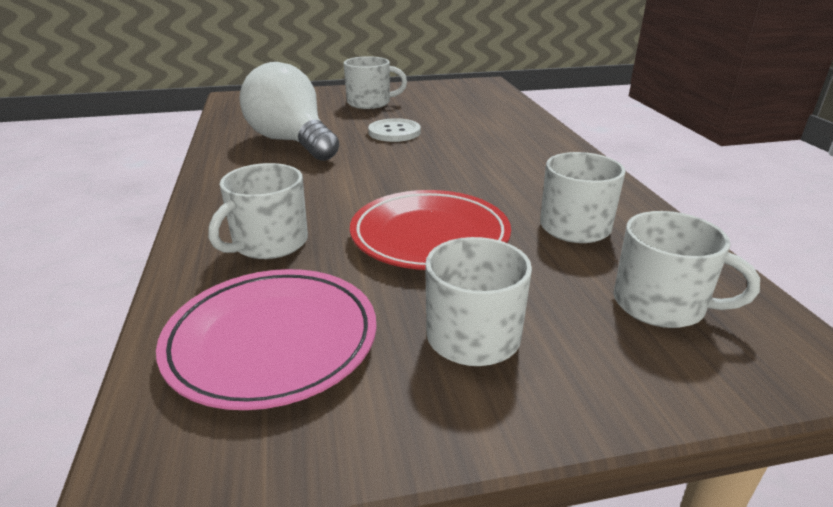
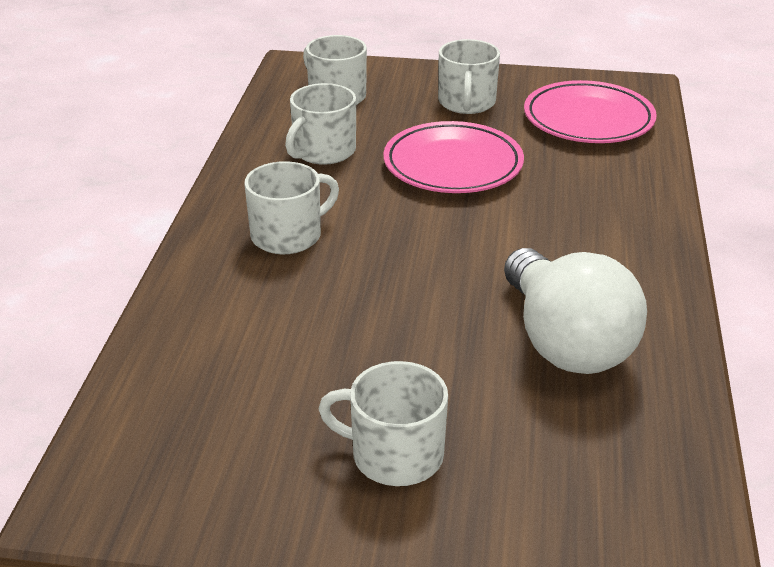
camera: 160 degrees left, 5 degrees up
(268, 243) = (593, 184): white mug -> white mug (288, 235)
(394, 132) = (401, 334): white button -> none
(430, 236) = (453, 165): red plate -> pink plate

